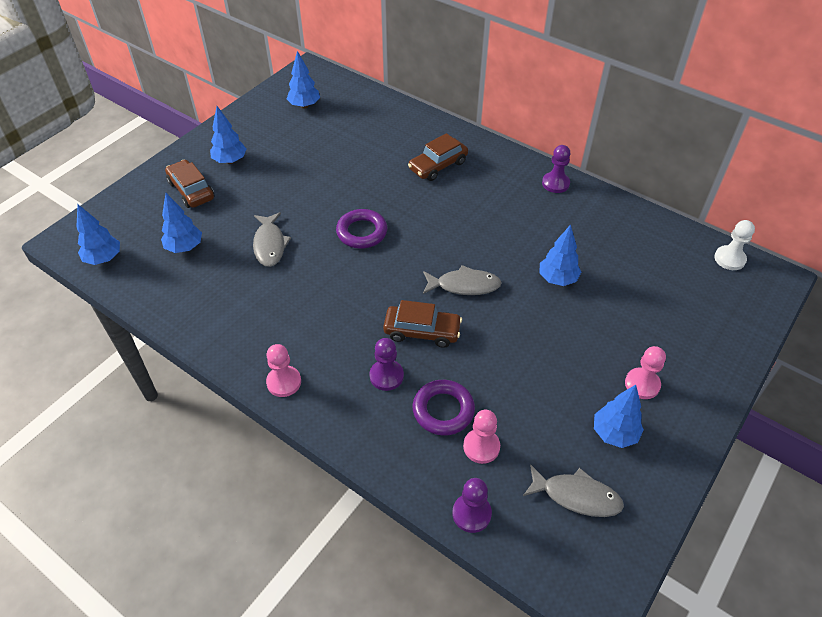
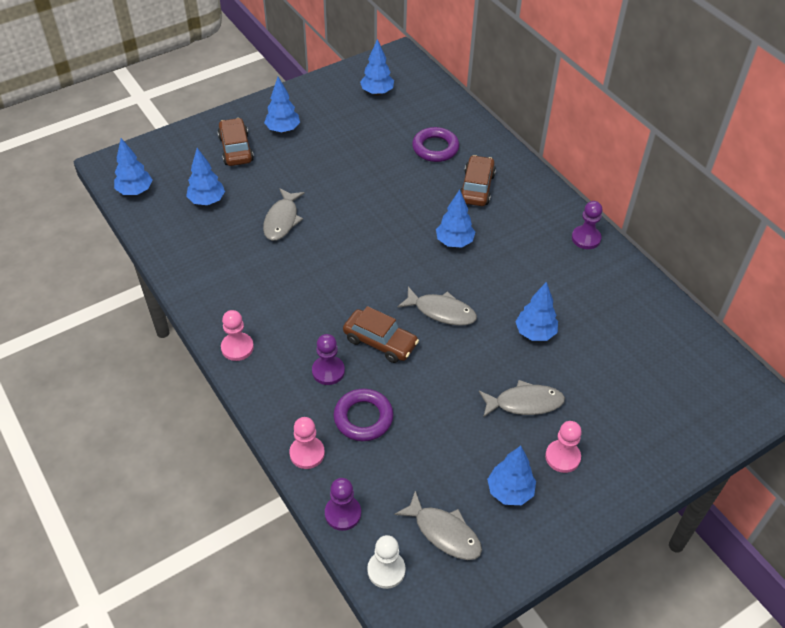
camera: 20 degrees right, 0 degrees up
(362, 232) = (371, 232): purple ring -> purple ring (435, 148)
(438, 166) = (476, 188): brown car -> brown car turned 120 degrees clockwise
(443, 219) = (454, 242): none -> blue tree
(481, 447) = (381, 461): pink pawn -> pink pawn (307, 453)
(582, 345) = (524, 403): none -> grey fish
(729, 259) = (726, 367): white pawn -> white pawn (386, 570)

